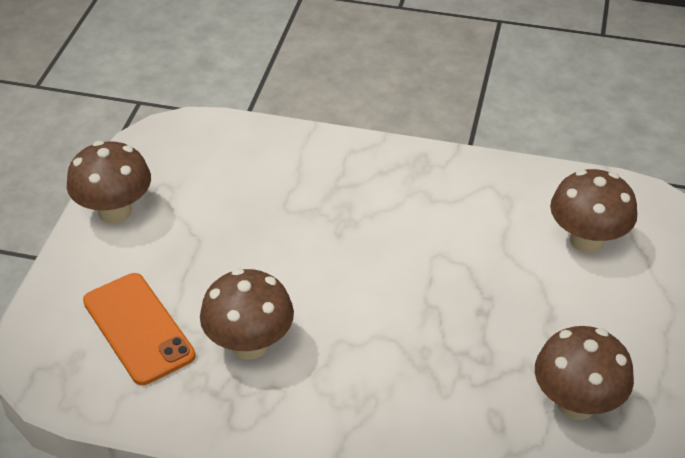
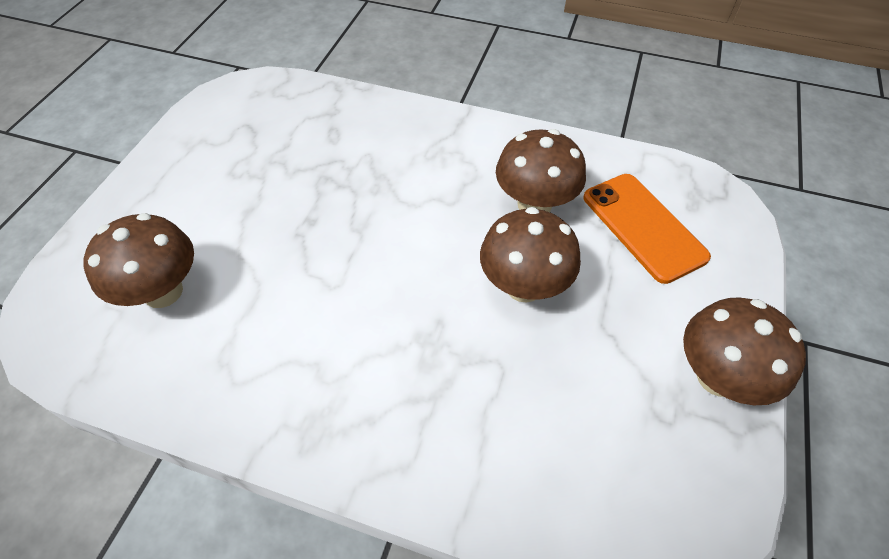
camera: 175 degrees left, 10 degrees up
(576, 403) = (264, 141): brown mushroom -> brown mushroom (524, 286)

